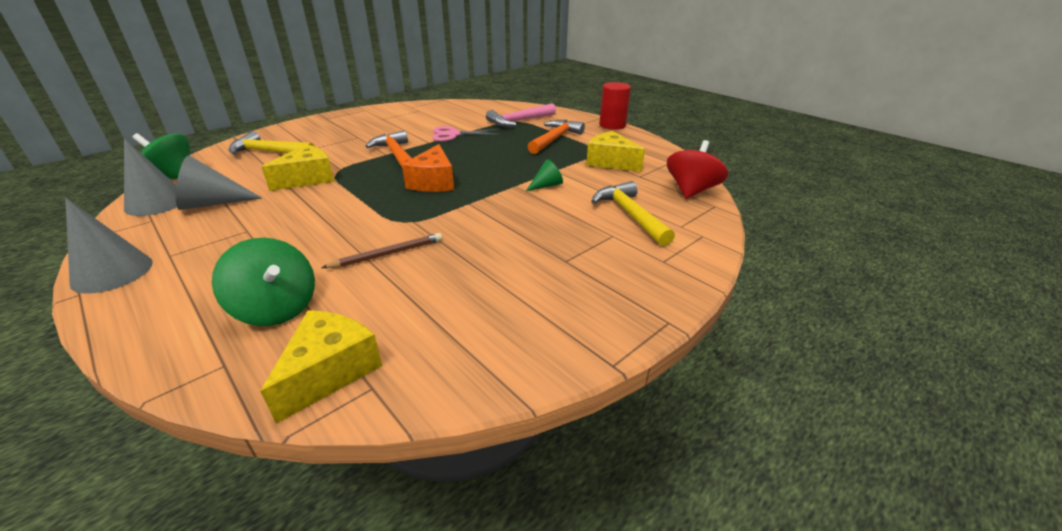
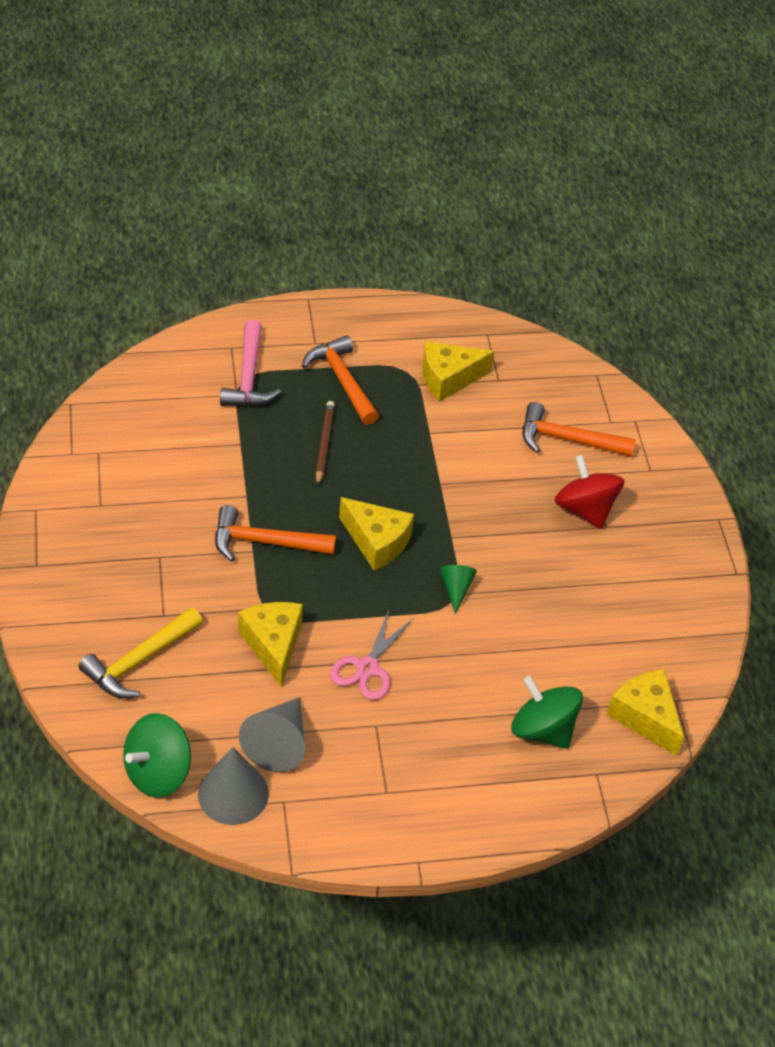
camera: 60 degrees left, 15 degrees up
(112, 272) = (392, 837): grey cone -> none
(276, 308) = (542, 729): green spinning top -> green spinning top turned 120 degrees counterclockwise
(388, 254) = (508, 634): brown pencil -> brown pencil (324, 444)
(433, 182) = (377, 542): orange cheese -> yellow cheese
(453, 134) = (240, 462): pink scissors -> pink scissors (367, 668)
(546, 185) = (461, 460): green cone -> green cone (456, 589)
(612, 125) = (345, 305): red cylinder -> none
(630, 215) = (568, 440): yellow hammer -> orange hammer
(691, 190) = (558, 367): red spinning top -> red spinning top (585, 509)

